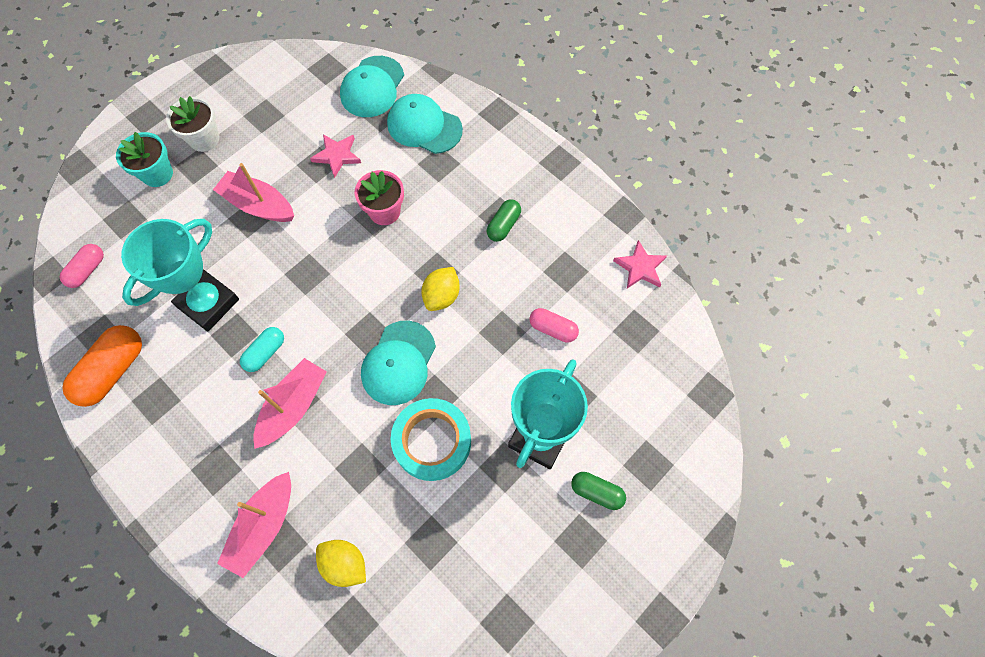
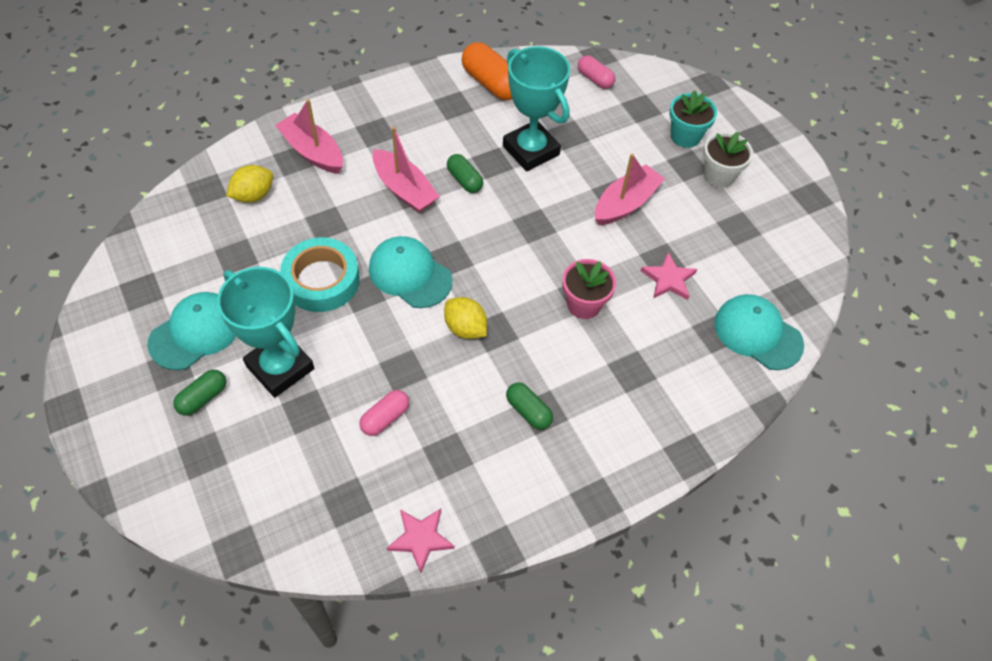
camera: 105 degrees right, 10 degrees down
(265, 353) = (464, 180): turquoise capsule -> green capsule
(424, 126) = (688, 370): turquoise cap -> turquoise cap (195, 332)

